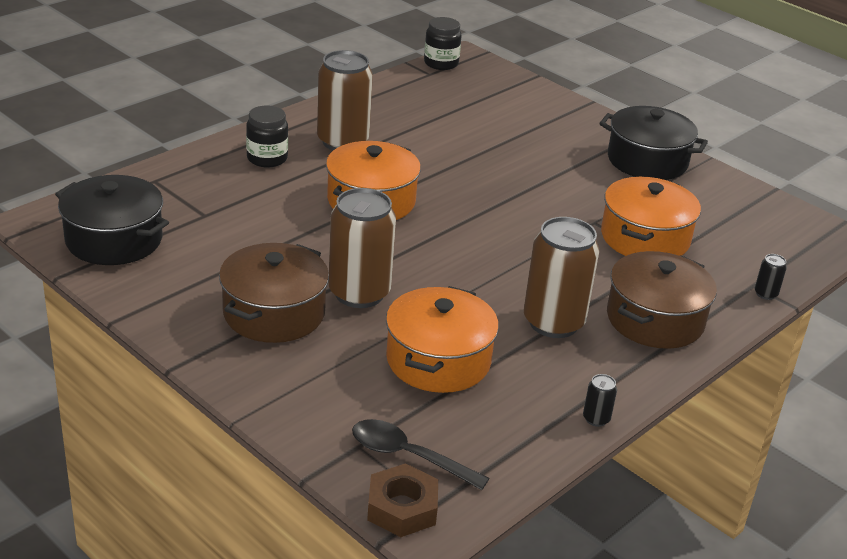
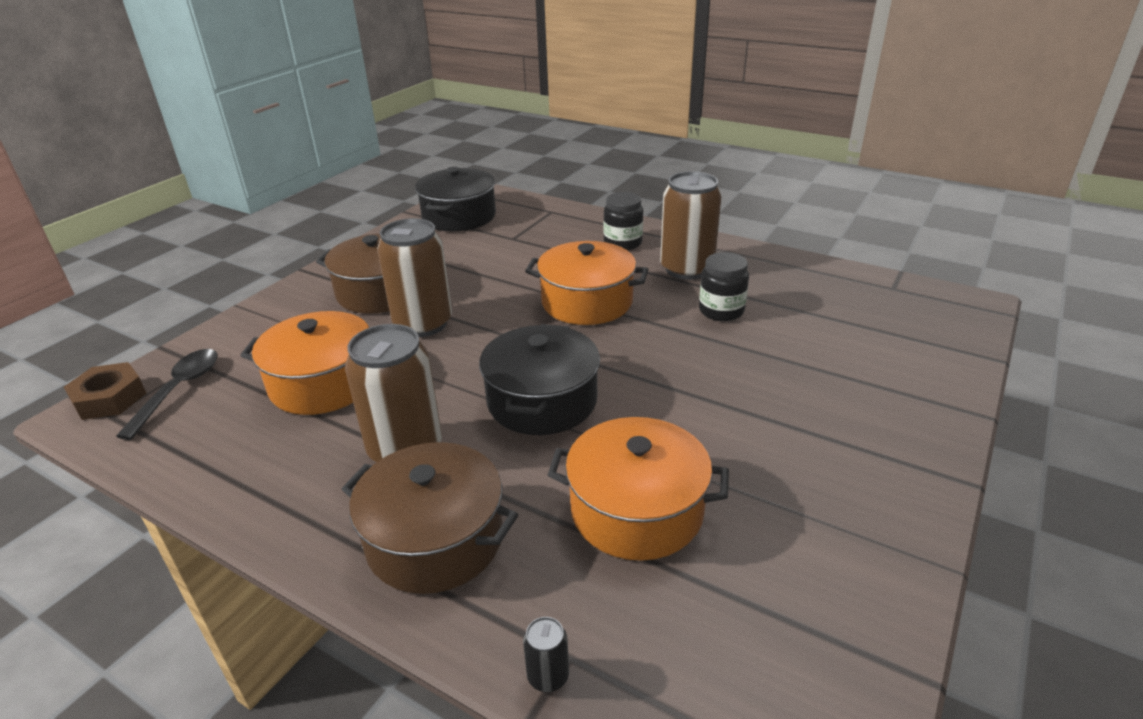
camera: 80 degrees right, 0 degrees up
(441, 63) = (929, 290): black jar -> black jar (721, 311)
(596, 419) = (224, 506): black can -> none
(647, 161) = (865, 492): black pot -> black pot (542, 401)

